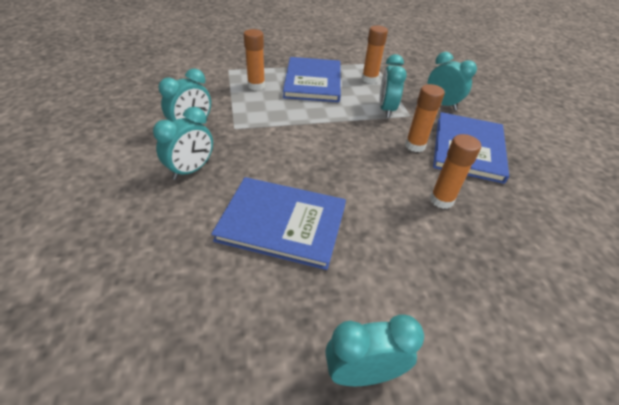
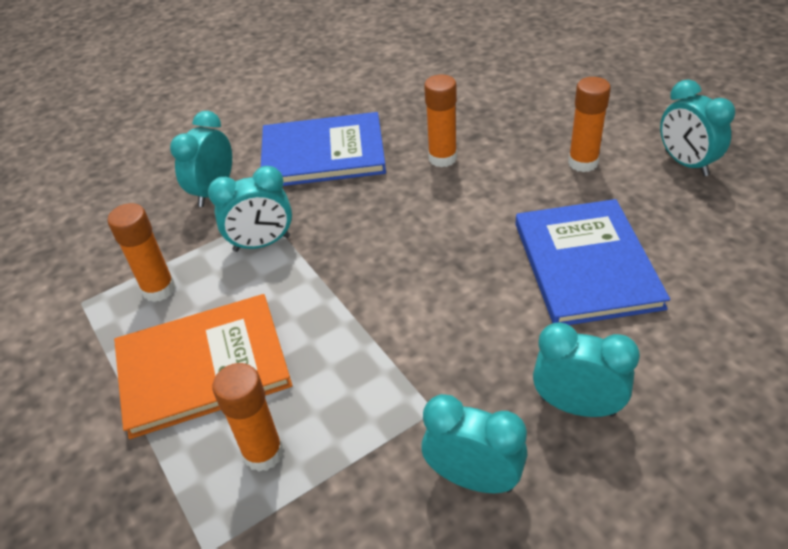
camera: 105 degrees left, 0 degrees up
(313, 81) = (203, 366): blue book -> orange book
(415, 146) = (346, 196): orange glue stick -> orange glue stick (583, 163)

